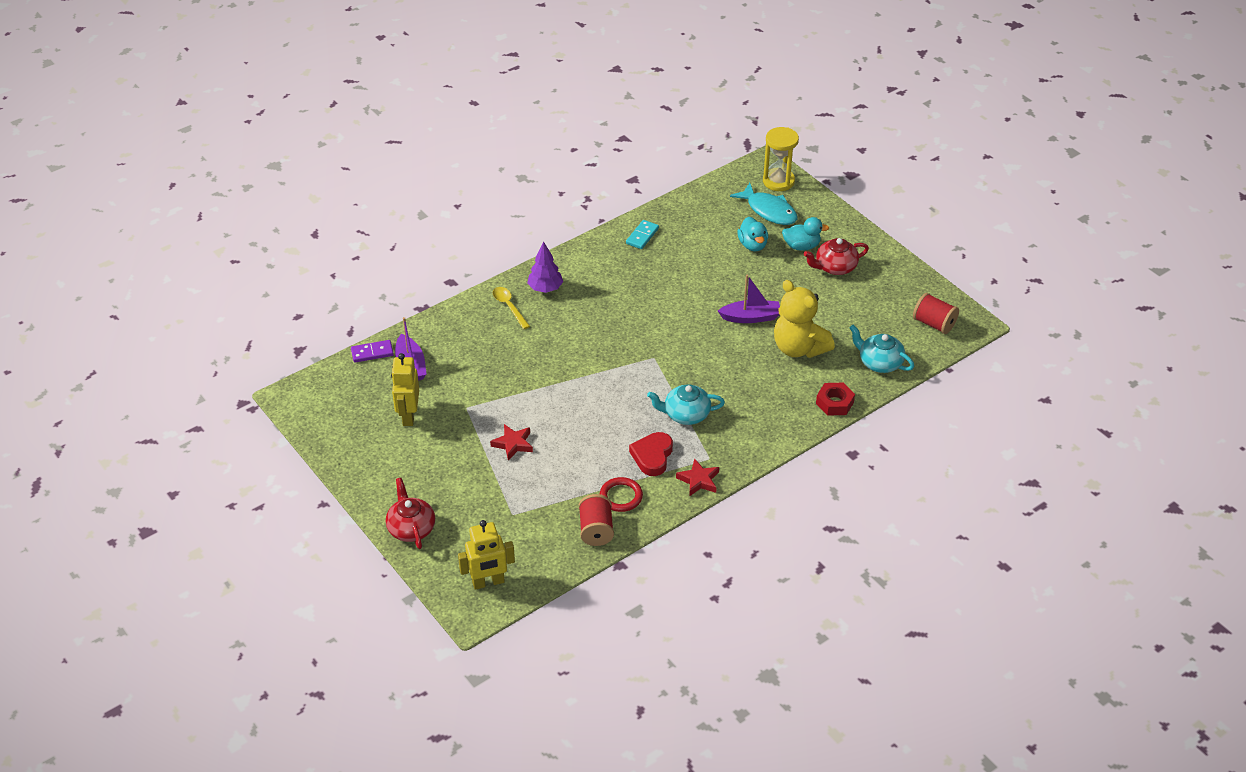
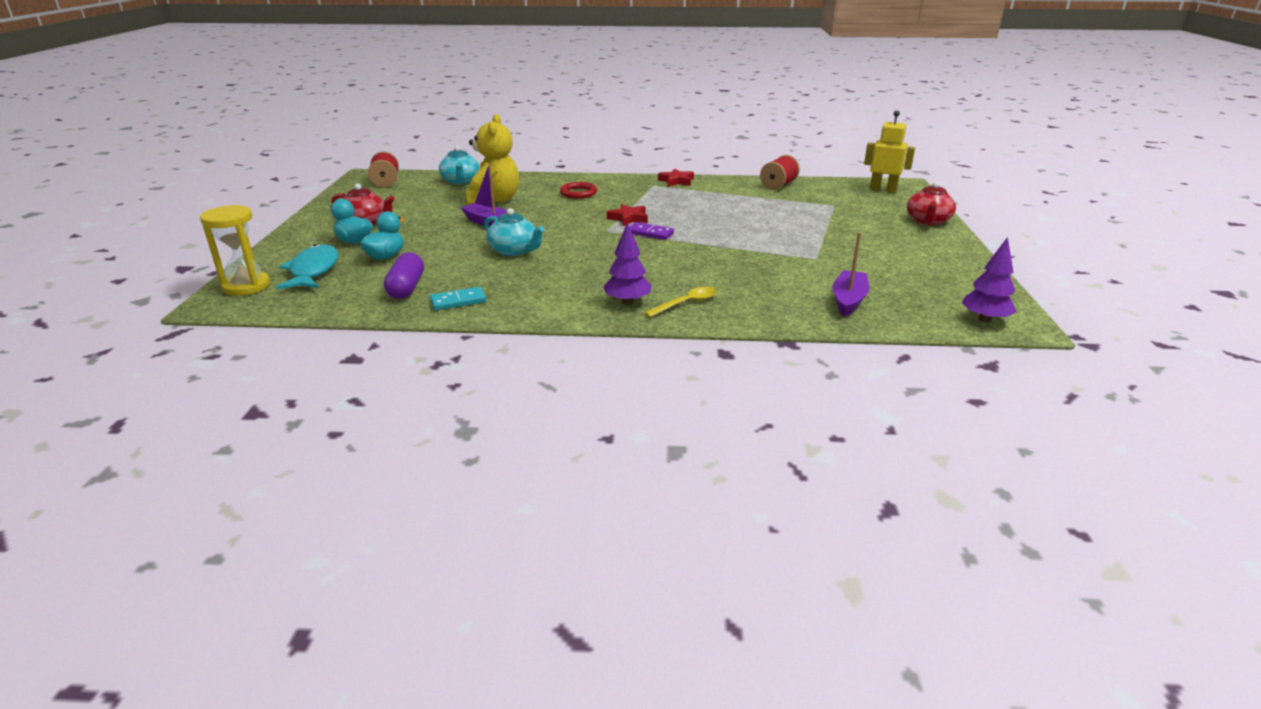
camera: 140 degrees left, 15 degrees down
(314, 391) = (984, 319): none -> purple tree
(372, 352) = (888, 324): purple domino -> purple domino (650, 233)
(408, 416) = (881, 271): yellow robot -> none
(509, 306) = (686, 303): yellow spoon -> yellow spoon turned 135 degrees counterclockwise
(513, 444) = (795, 230): red star -> red star (628, 218)
(621, 496) = (741, 190): red ring -> red ring (578, 193)
(652, 456) = (692, 196): red heart -> none
(686, 414) = (635, 202): turquoise teapot -> turquoise teapot (514, 251)
(689, 229) = (406, 288): none -> purple capsule
(834, 403) = (527, 178): red nut -> none

